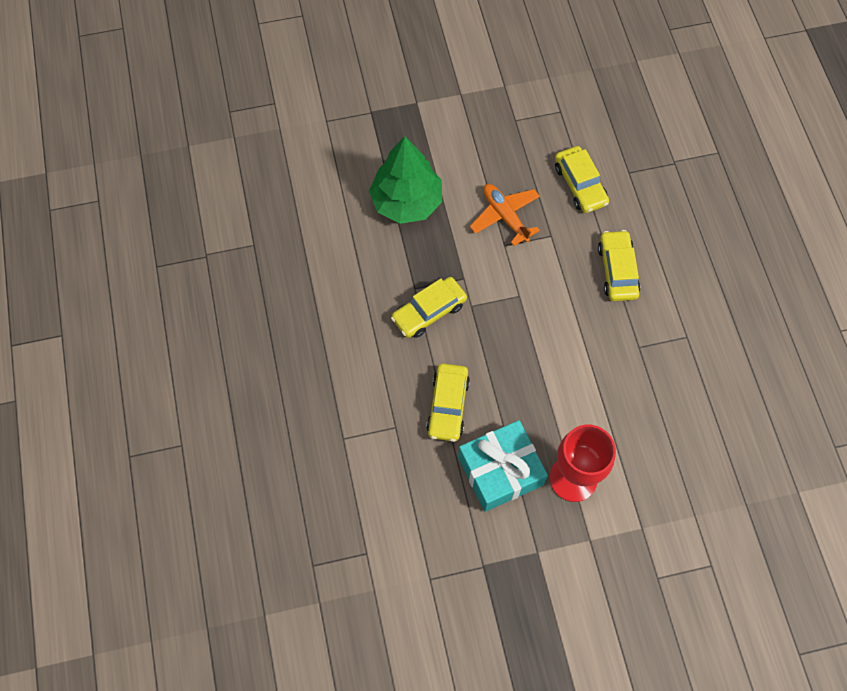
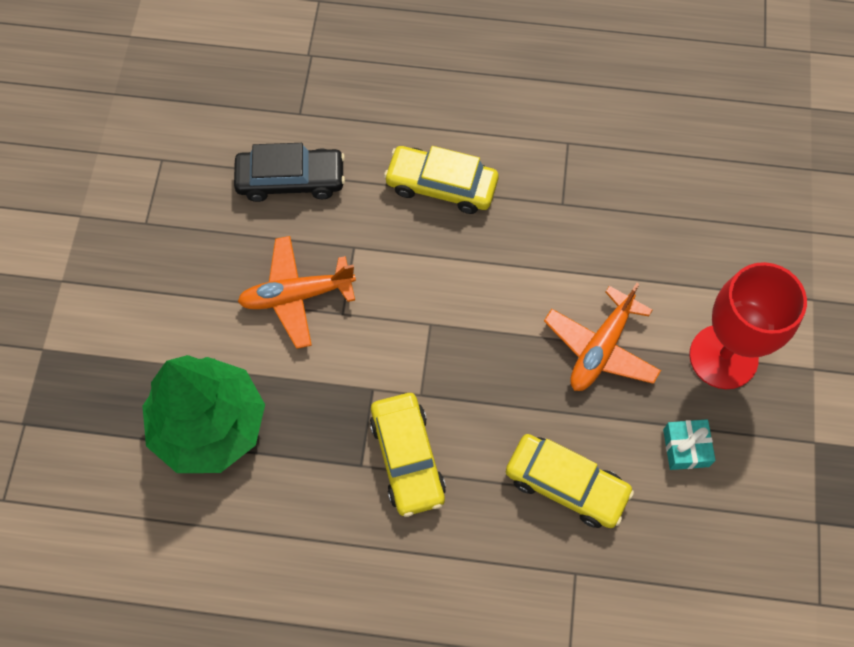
camera: 70 degrees left, 0 degrees up
(500, 471) = (686, 448): turquoise gift -> turquoise gift, size x0.43
(546, 400) = (601, 348): none -> orange plane
(580, 185) = (291, 180): yellow car -> black car

